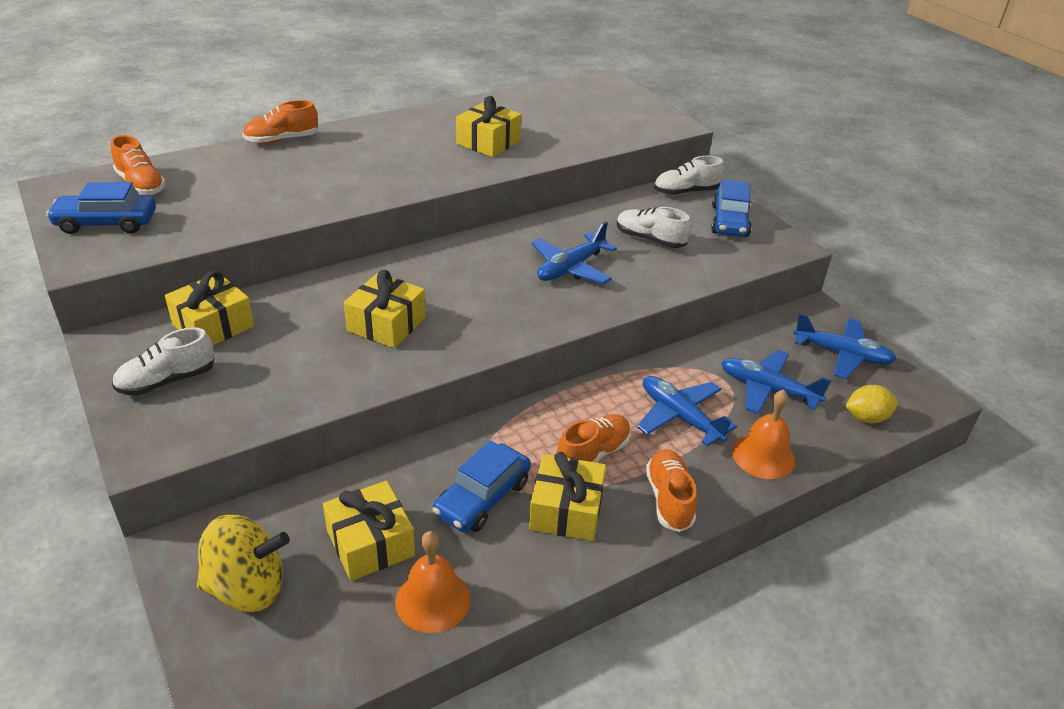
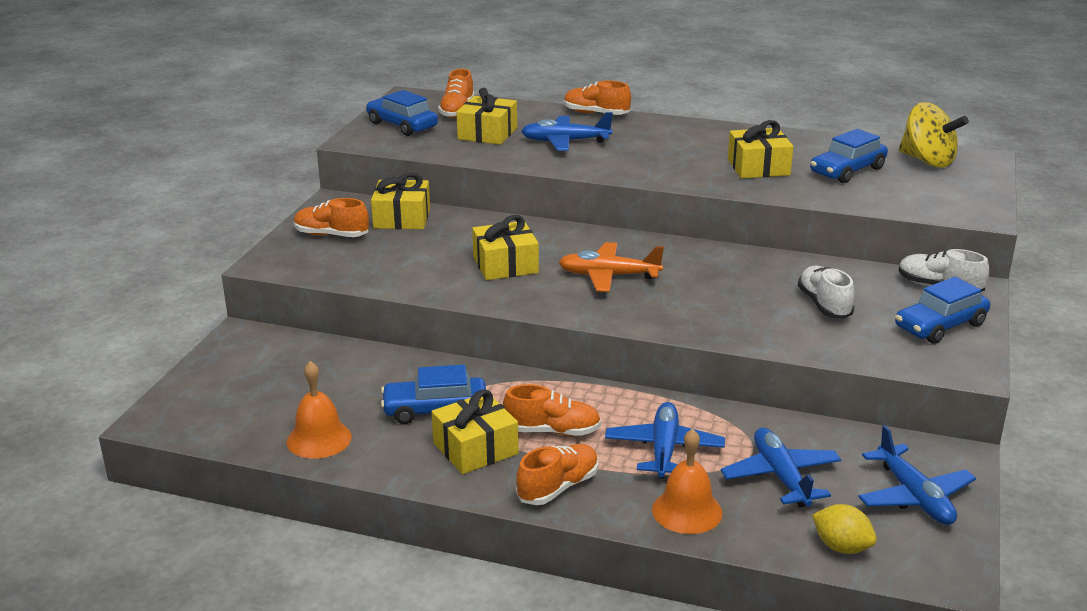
camera: 50 degrees right, 10 degrees down
(167, 381) = (331, 235): white shoe -> orange shoe
(247, 588) = (242, 373): yellow spinning top -> yellow spinning top (927, 161)
(370, 543) = (334, 392): yellow gift -> yellow gift (487, 133)
(482, 291) = (608, 276): none -> orange plane
(548, 122) = (847, 171): none -> blue car
(570, 268) = (709, 293): blue plane -> blue plane (565, 142)

